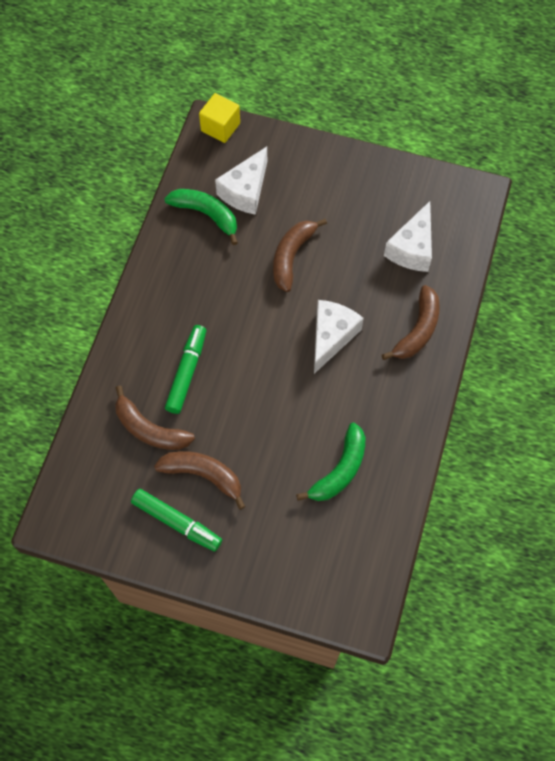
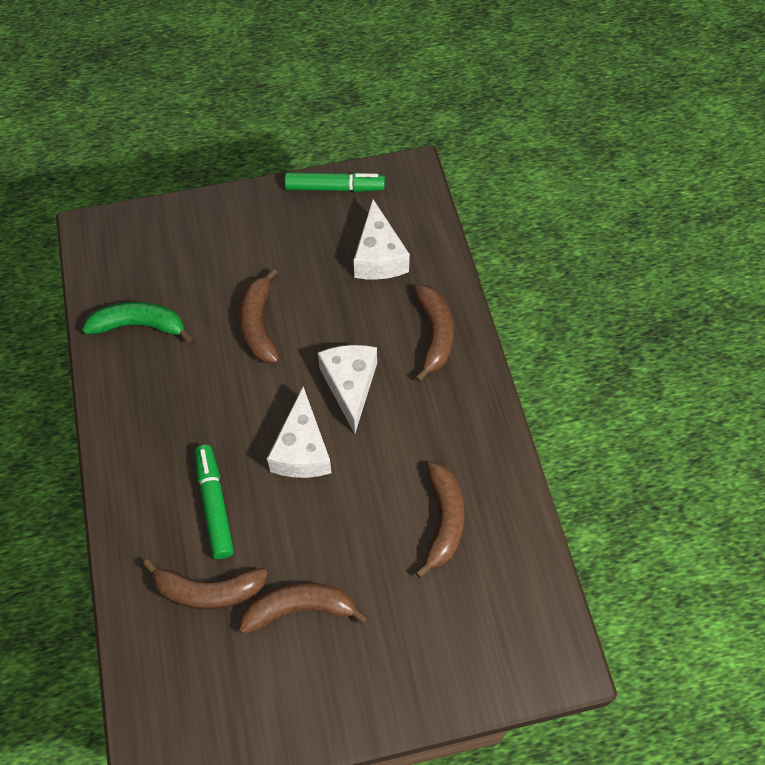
camera: 30 degrees left, 5 degrees down
(177, 522) = (300, 679): green marker -> green marker (334, 188)
(220, 127) = (102, 228): yellow cube -> none
(245, 191) = (168, 281): white cheese -> white cheese (302, 450)
(340, 470) = (443, 521): green banana -> brown banana

